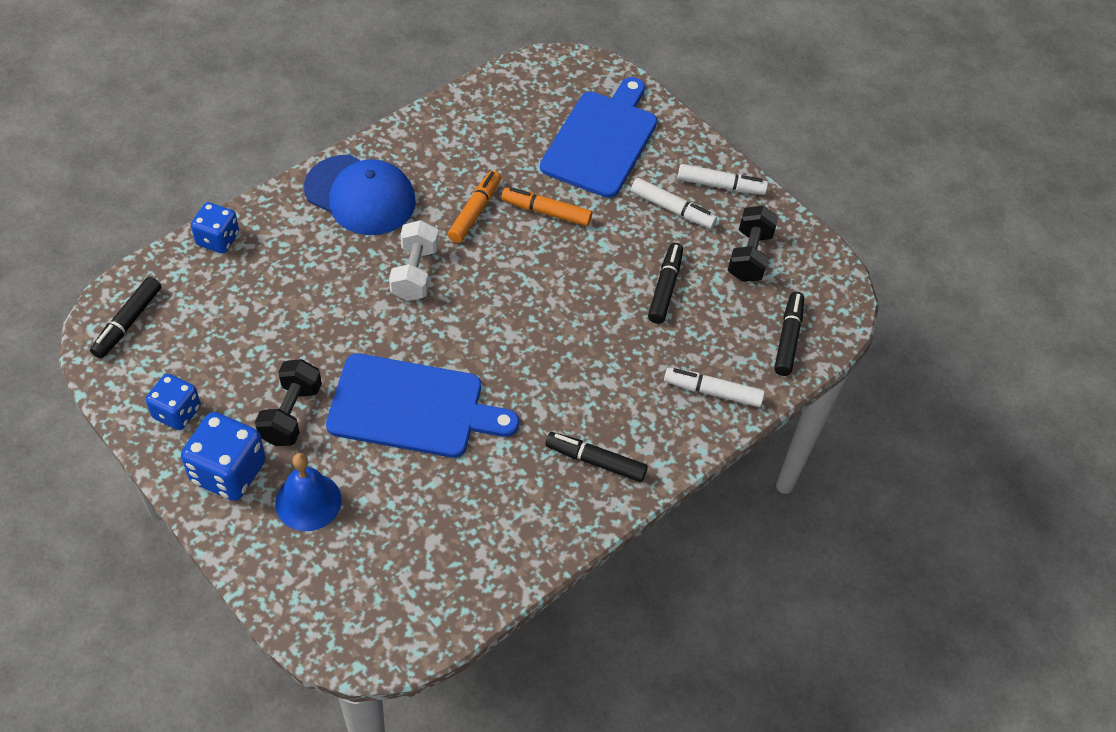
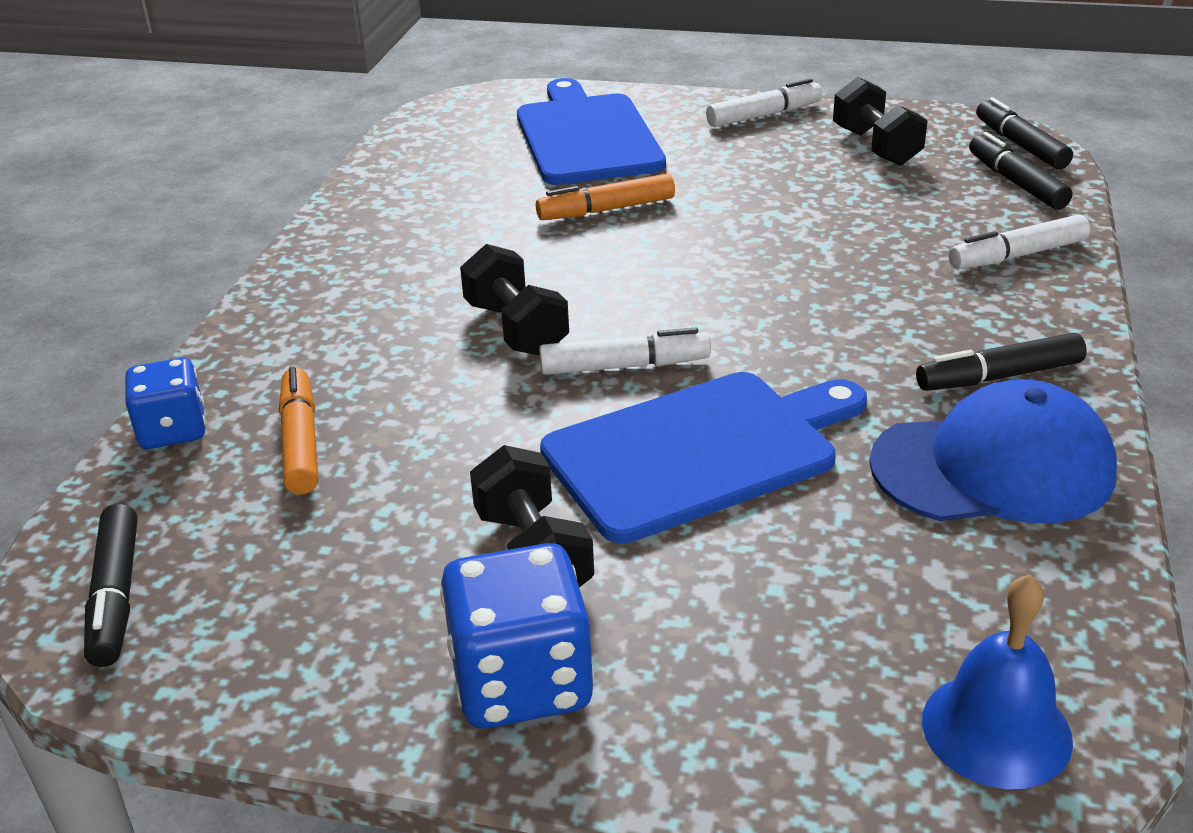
camera: 30 degrees left, 20 degrees down
(177, 412) = (337, 658): blue dice -> none
(308, 501) = (698, 640): blue bell -> blue bell (996, 729)
(360, 195) = (343, 297): blue cap -> blue cap (993, 467)
(414, 273) = (516, 329): white dumbbell -> black dumbbell
(475, 211) = (518, 246): orange marker -> orange marker (300, 442)
(665, 288) = (832, 205): black marker -> black marker (1020, 145)
(672, 209) = (742, 150): white marker -> white marker (624, 366)

